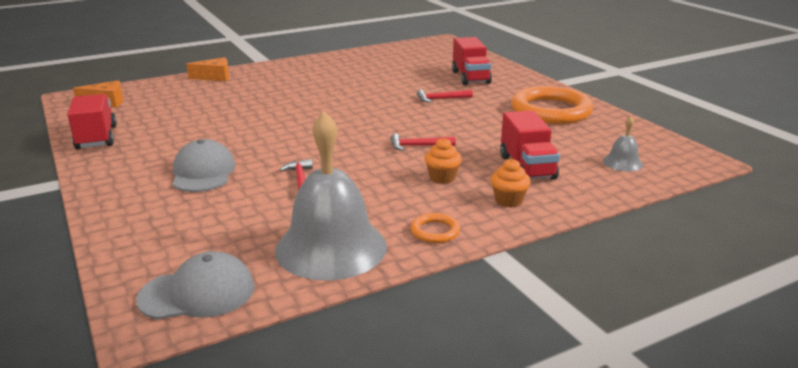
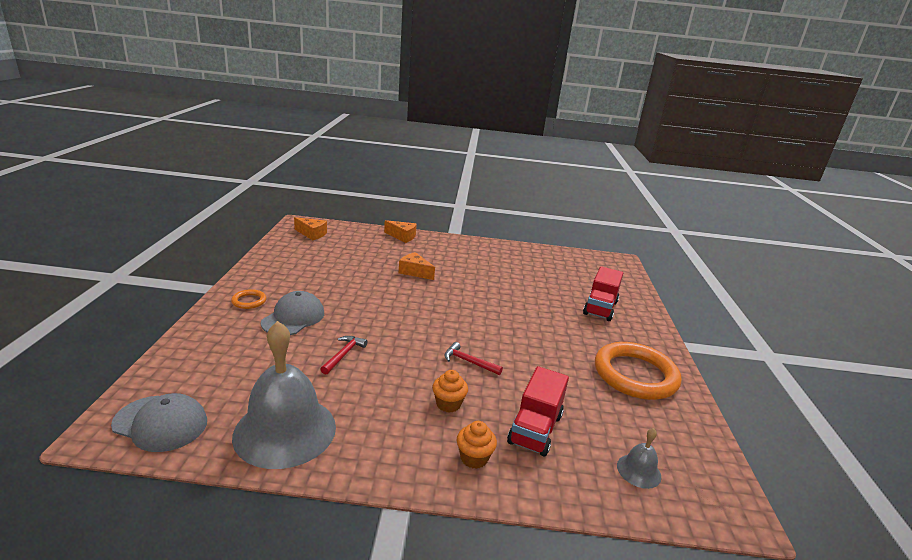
camera: 30 degrees right, 0 degrees up
(96, 138) = (271, 261): red truck -> none
(272, 101) = (414, 272): none -> orange cheese
(435, 231) = (375, 457): orange ring -> orange ring (249, 301)
(441, 99) = (546, 321): red hammer -> none

